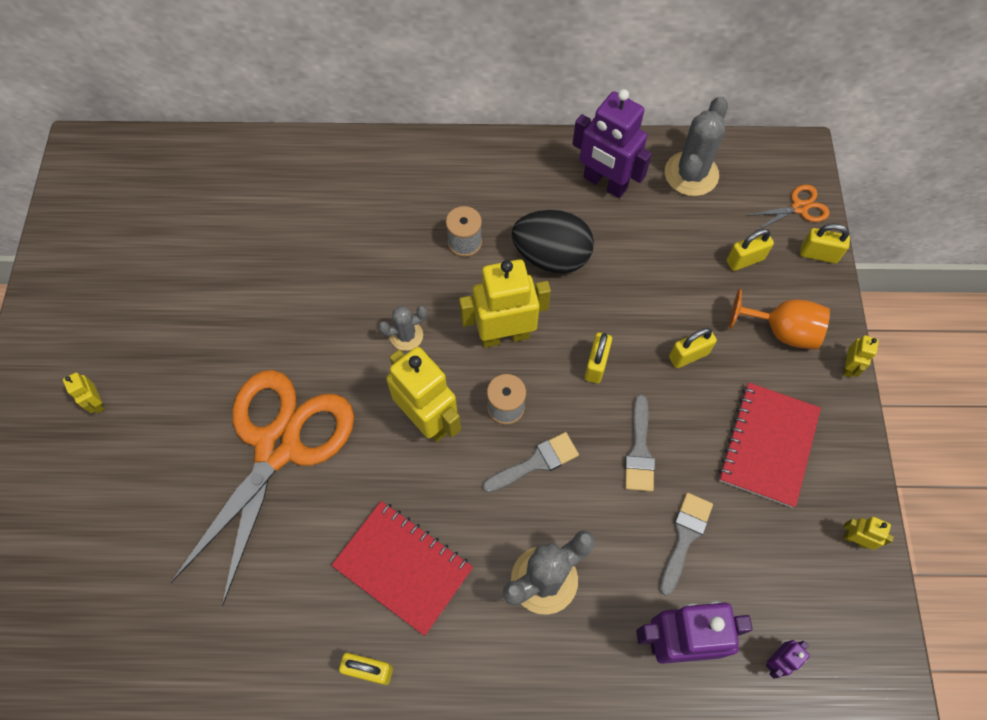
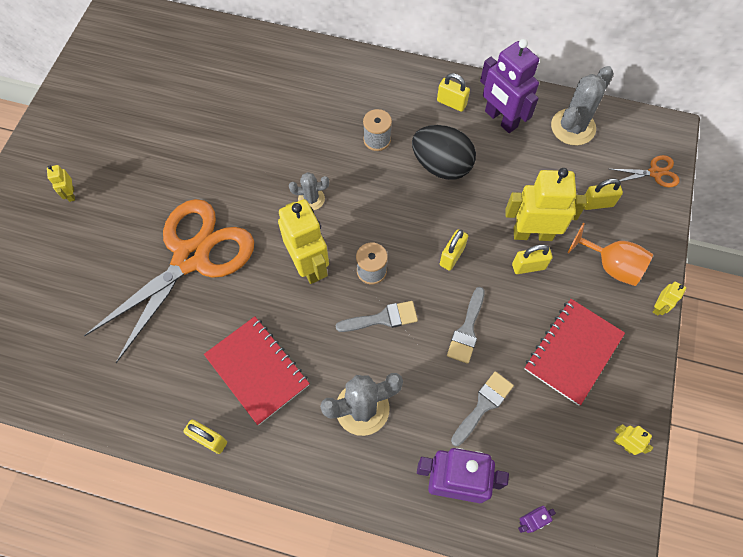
camera: 15 degrees right, 0 degrees up
(504, 335) = (387, 216): yellow robot -> yellow robot (532, 234)
(818, 254) = (660, 213): yellow padlock -> yellow padlock (451, 103)

